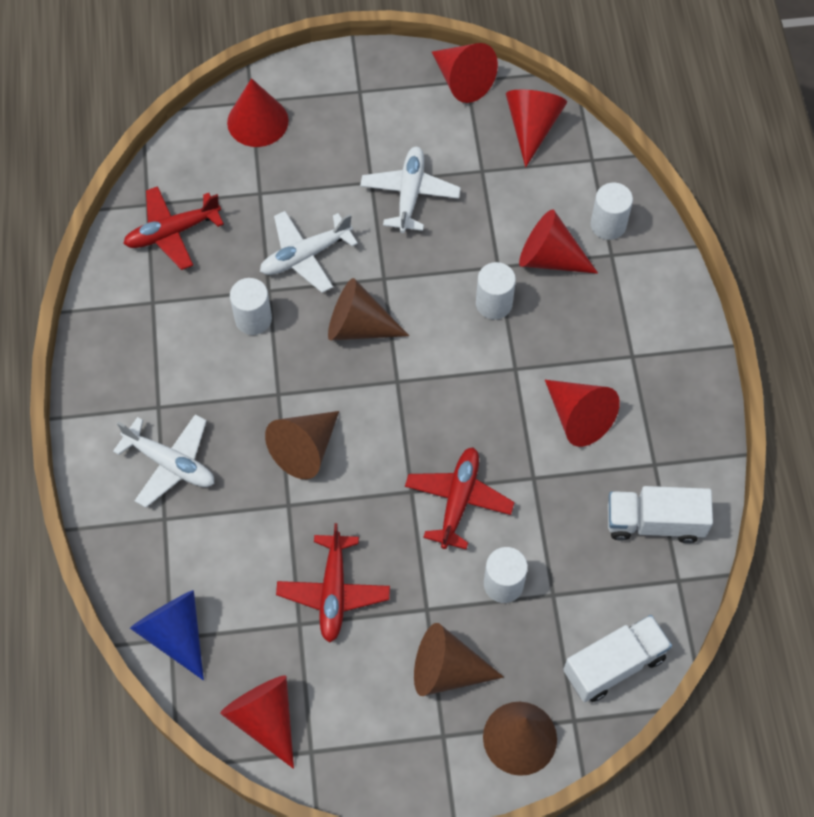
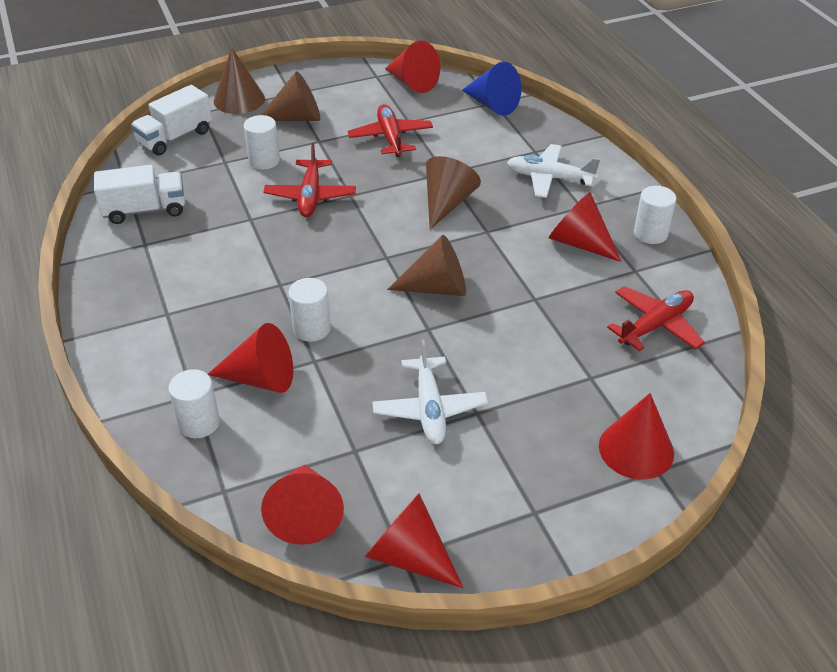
camera: 165 degrees right, 20 degrees down
(253, 319) = (537, 275): white cylinder -> white cylinder (650, 233)
(305, 256) = (514, 332): white plane -> none
(578, 417) = (216, 261): red cone -> red cone (579, 243)

